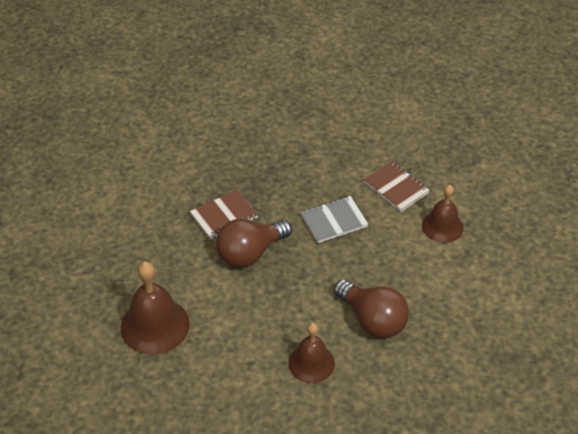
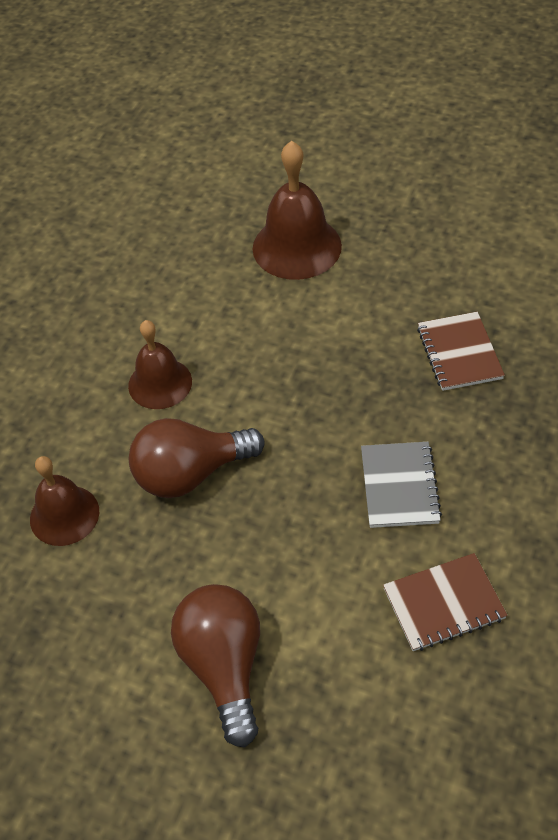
camera: 115 degrees right, 5 degrees up
(250, 253) = (375, 366): brown light bulb -> brown light bulb (224, 665)
(442, 226) = (327, 642): brown bell -> brown bell (64, 515)

